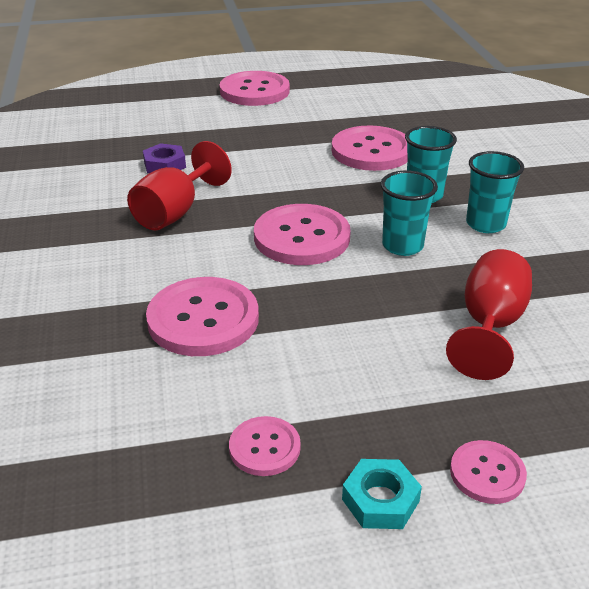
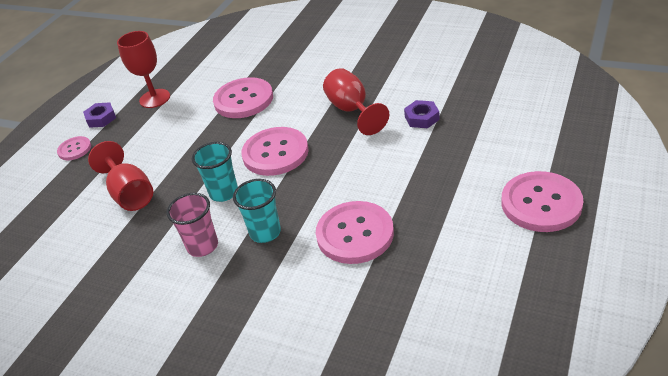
camera: 130 degrees right, 5 degrees up
(264, 448) = (155, 98): pink button -> red goblet
(380, 500) = (101, 118): turquoise nut -> purple nut
(485, 224) = (203, 246): turquoise cup -> pink cup

